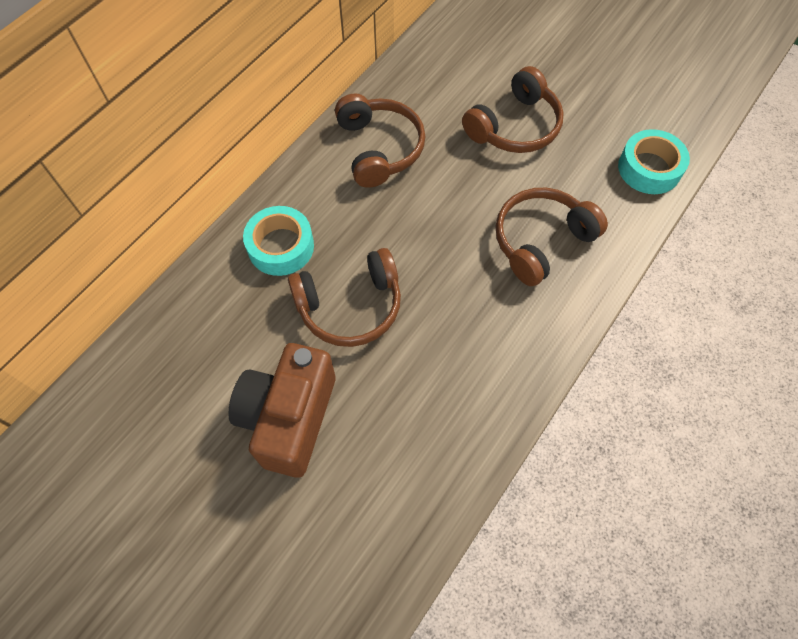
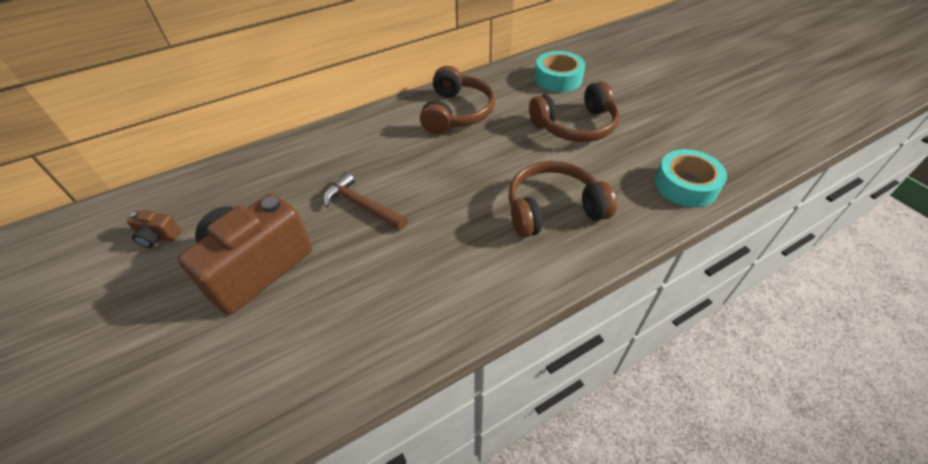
camera: 25 degrees right, 15 degrees down
(153, 427) = (158, 237): none -> brown camera
(281, 246) = (340, 151): turquoise tape -> turquoise tape (558, 78)
(350, 306) = (362, 205): brown headphones -> brown hammer

